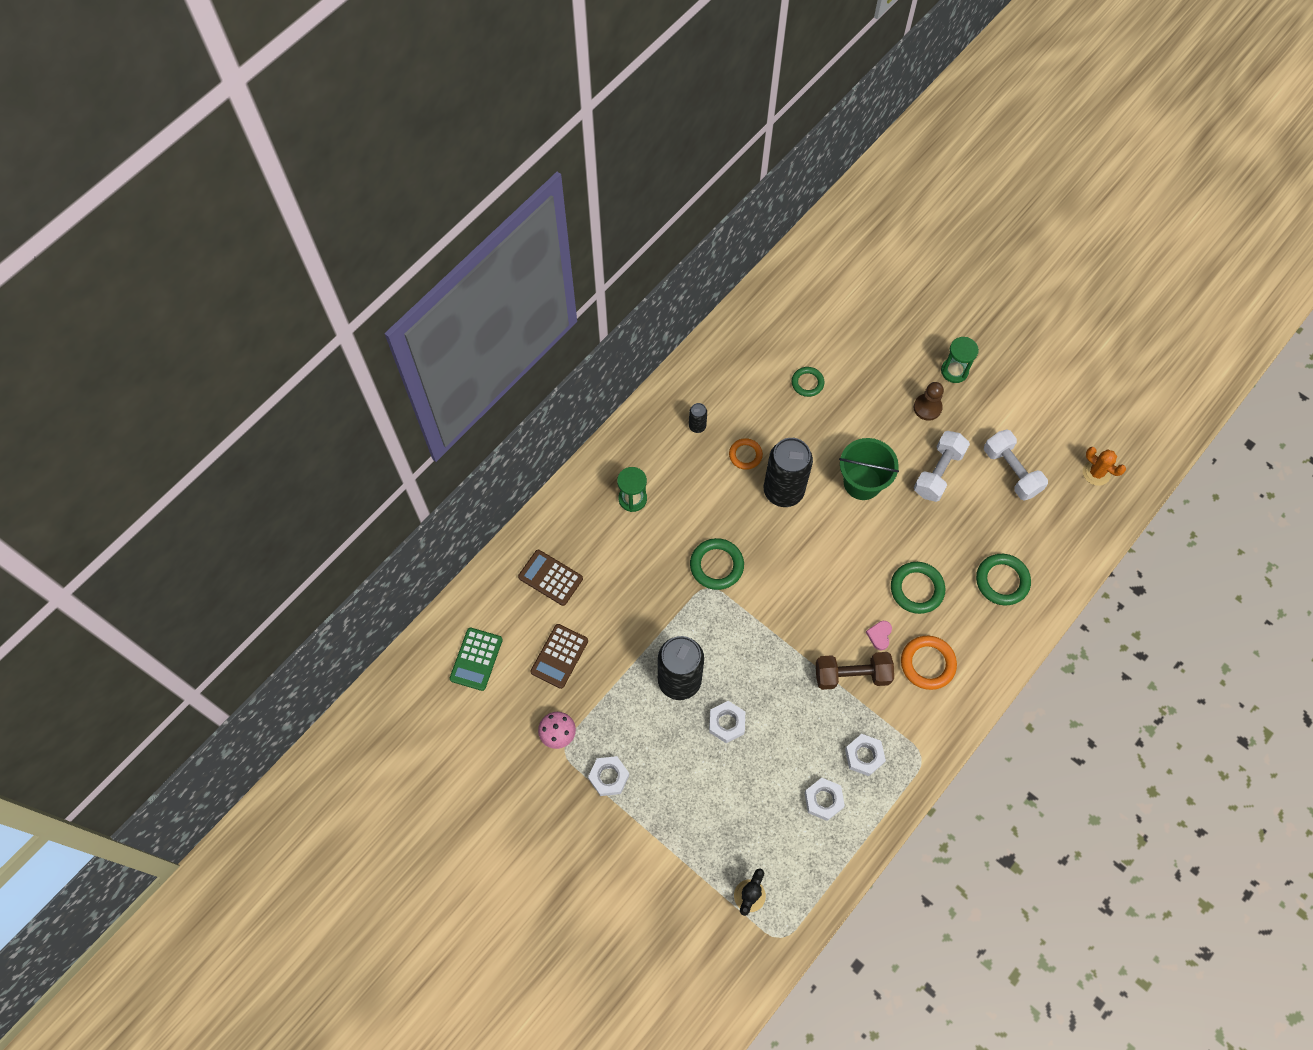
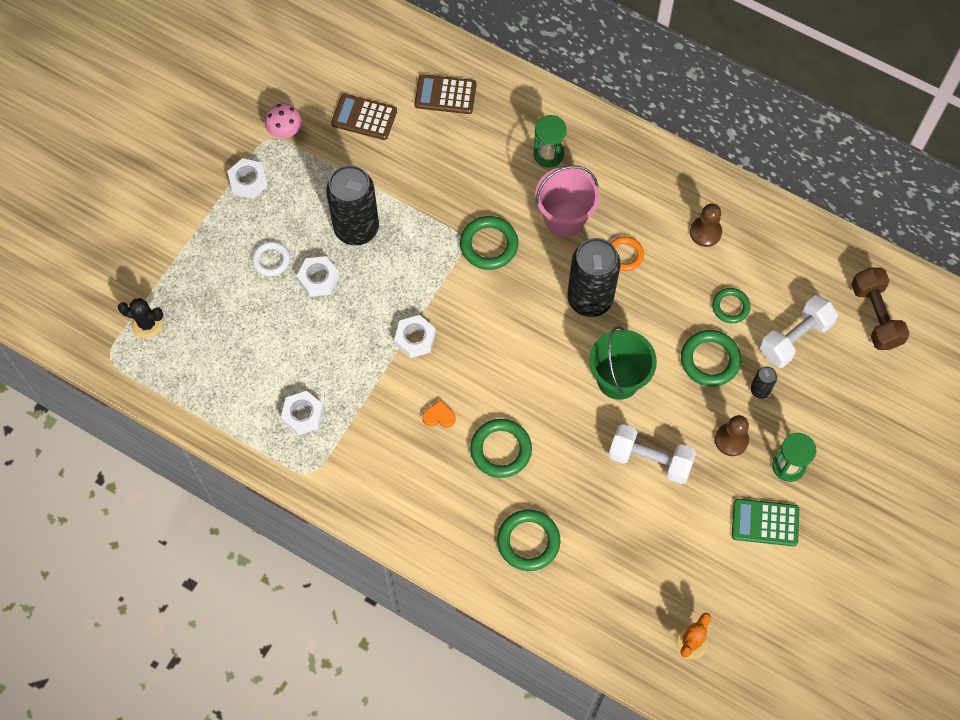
camera: 80 degrees right, 0 degrees up
(476, 659) = (349, 47): green calculator -> green calculator (765, 523)
(550, 578) = (445, 95): brown calculator -> brown calculator turned 105 degrees counterclockwise
(697, 426) = (648, 202): black can -> black can (760, 390)
(699, 765) = (271, 260): none -> white ring
(700, 497) = (564, 218): none -> pink bucket
(734, 387) = (705, 232): none -> brown pawn
(823, 800) = (251, 381): white nut -> white nut (415, 339)
(852, 675) = (389, 393): brown dumbbell -> brown dumbbell (875, 316)
(854, 409) = (710, 360): none -> green ring
(879, 635) = (439, 416): pink heart -> orange heart
(927, 664) = (415, 469): orange ring -> none
(1011, 471) = (670, 542): white dumbbell -> white dumbbell (795, 338)

